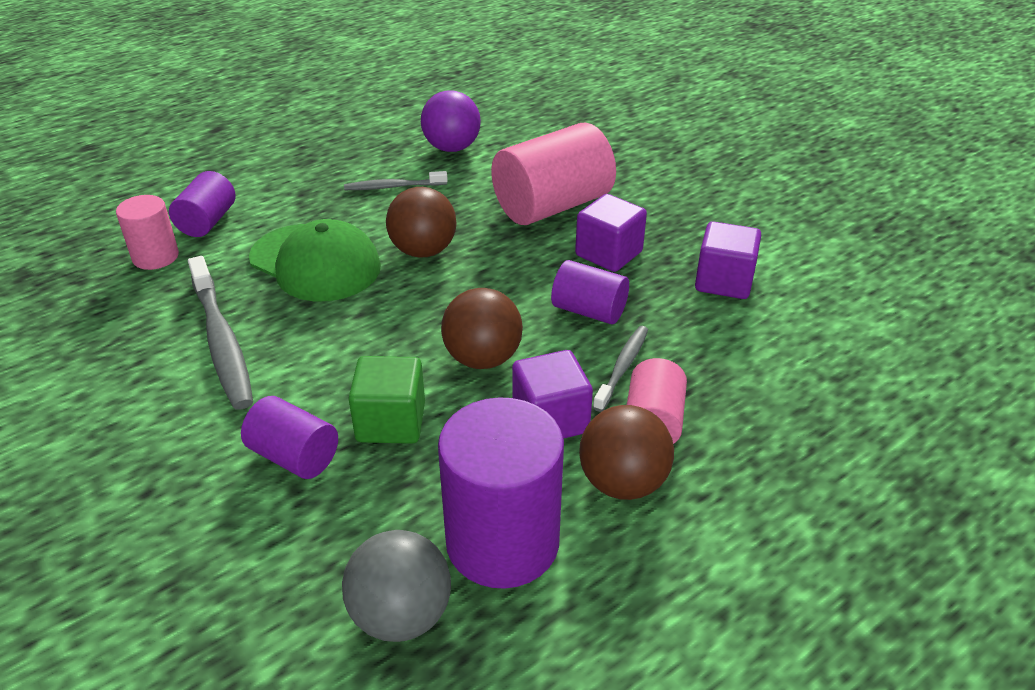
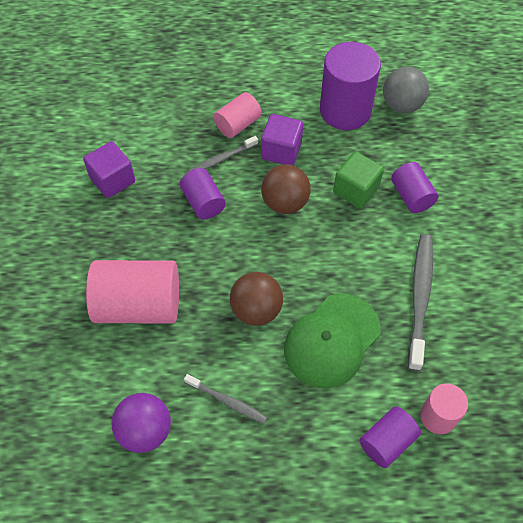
camera: 145 degrees left, 20 degrees up
(315, 263) = (332, 340): green cap -> green cap turned 120 degrees counterclockwise
(608, 254) = (149, 238): purple cube -> none
(622, 483) = (277, 107): brown ball -> none

